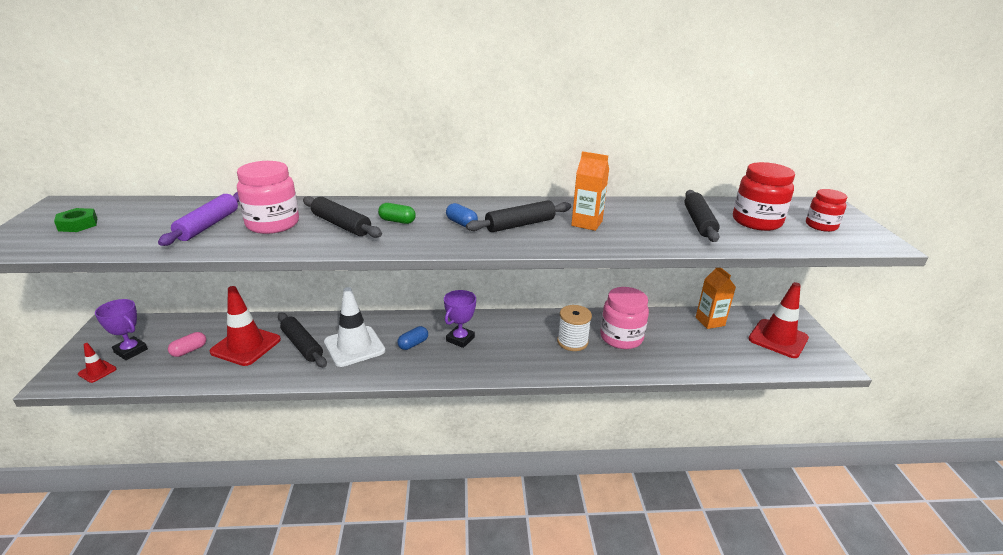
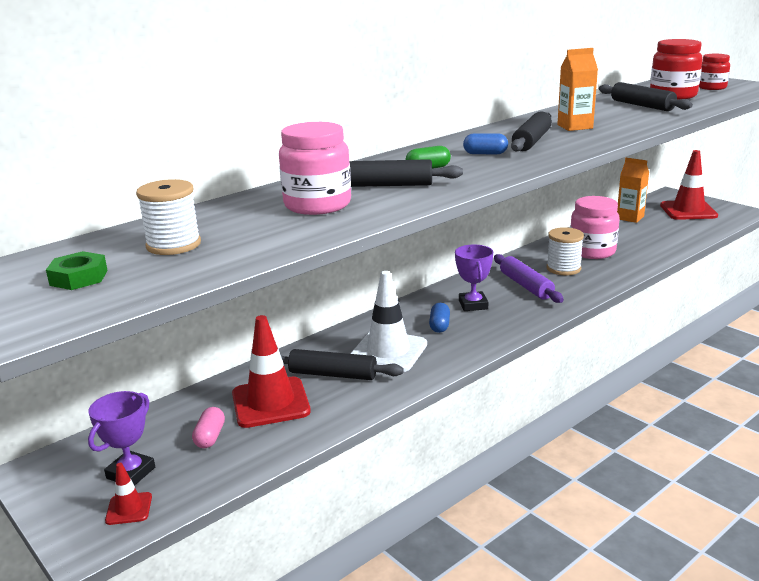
camera: 35 degrees left, 5 degrees down
(131, 351) = (131, 473): purple trophy -> purple trophy turned 60 degrees counterclockwise
(154, 222) = (173, 245): none -> white spool
(208, 225) = (250, 227): purple rolling pin -> purple rolling pin (526, 286)

